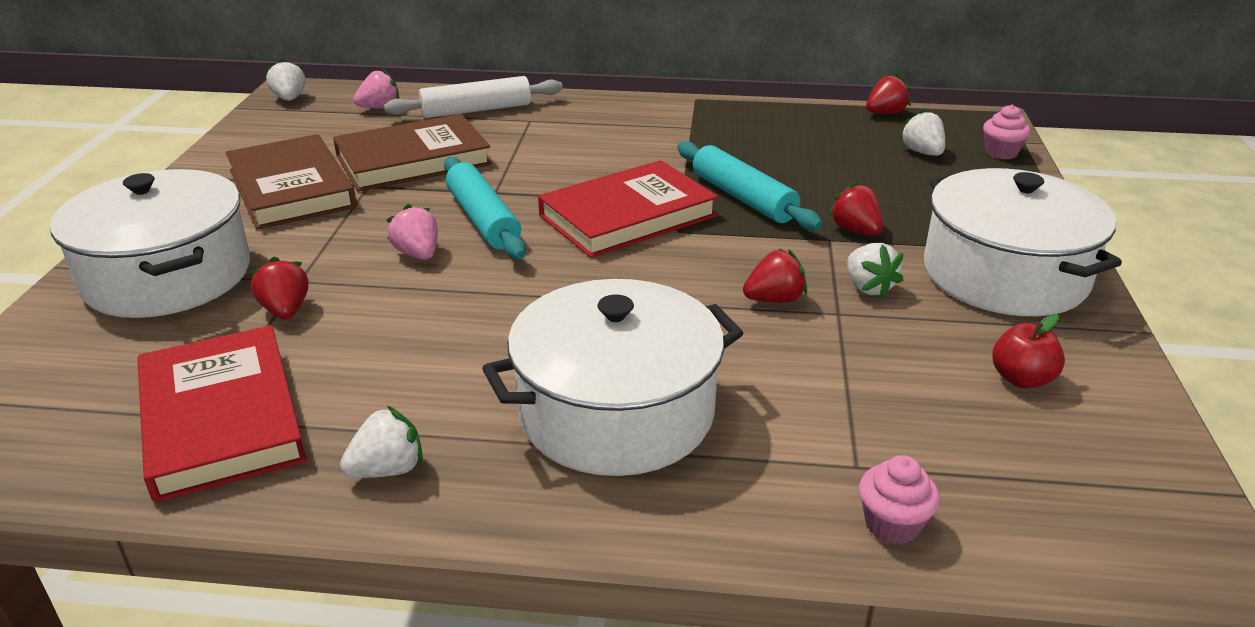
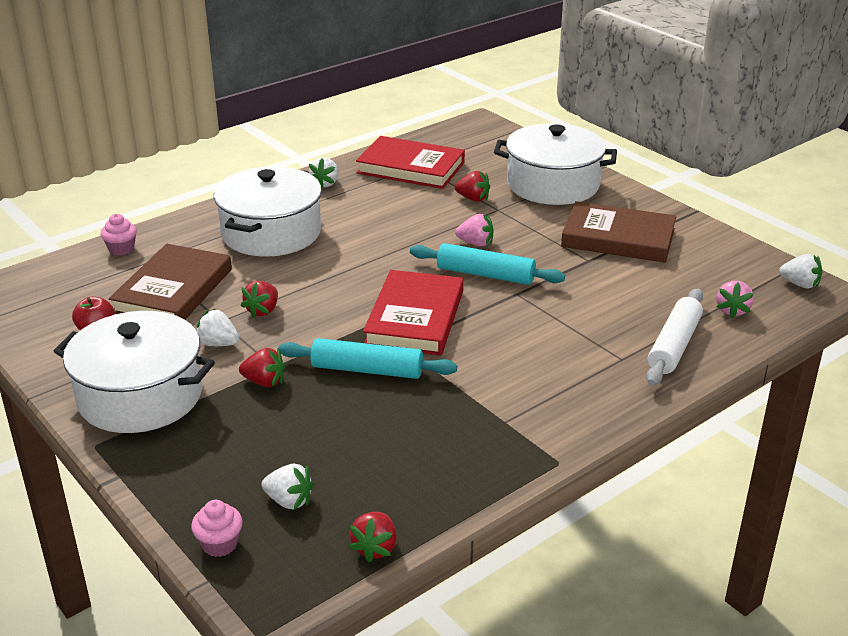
camera: 135 degrees right, 0 degrees up
(413, 160) = (608, 286): brown book -> brown book (173, 290)

